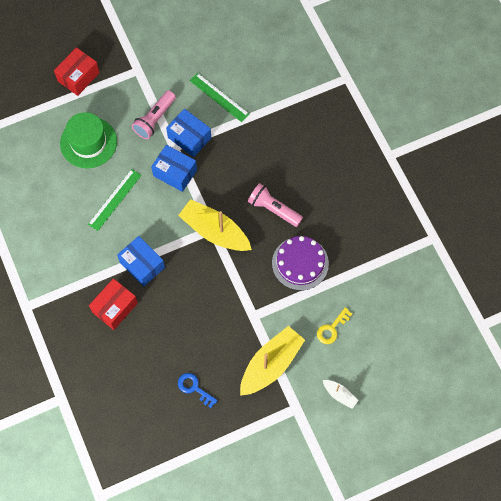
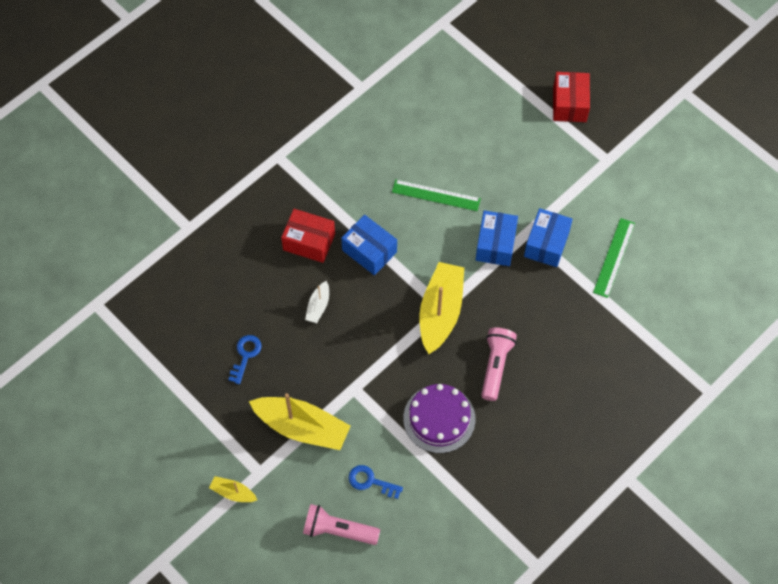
camera: 70 degrees right, 5 degrees down
(78, 77) = (569, 104): red box -> red box turned 75 degrees clockwise
(88, 142) = (493, 144): green hat -> none
(142, 265) = (369, 251): blue box -> blue box turned 75 degrees counterclockwise
(154, 119) = (553, 200): pink flashlight -> pink flashlight (338, 530)
(305, 433) = (233, 492): none -> yellow boat
(332, 329) = (370, 481): yellow key -> blue key
(339, 395) = (292, 516): white boat -> white boat (318, 306)

